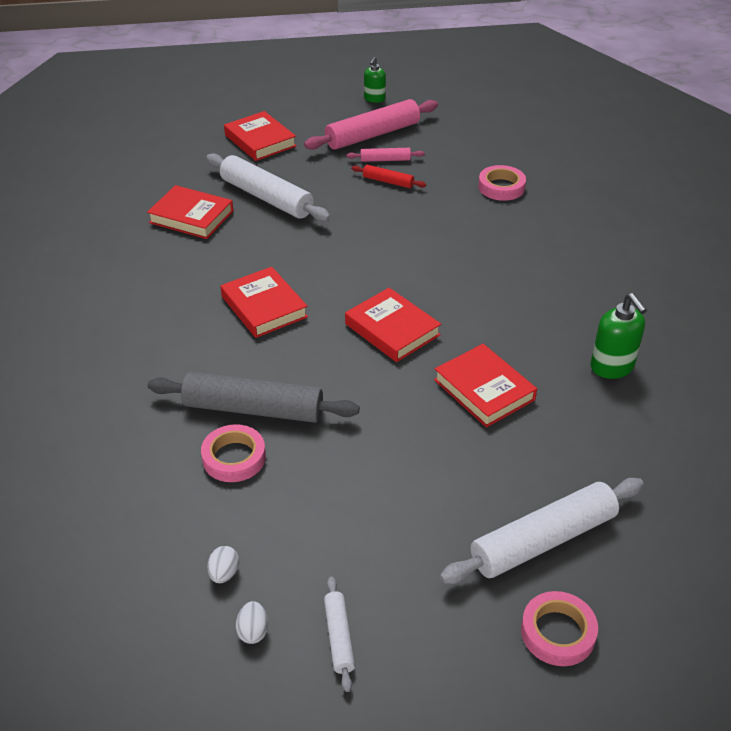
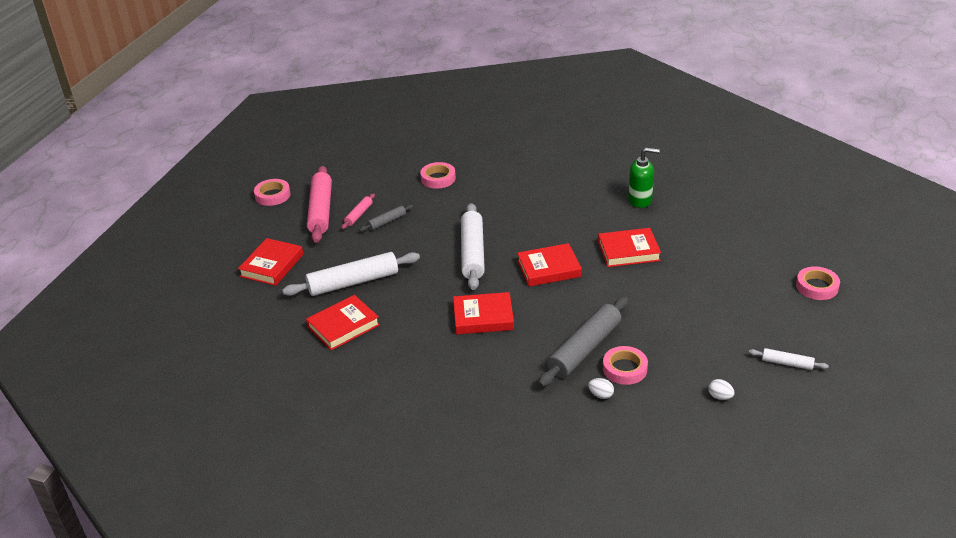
camera: 60 degrees left, 5 degrees down
(253, 631) = (768, 395): white egg -> white egg (601, 395)
(260, 141) = (272, 265): red book -> red book turned 60 degrees counterclockwise
(374, 99) = (272, 195): green soap dispenser -> pink tape
(388, 181) = (387, 222): red rolling pin -> grey rolling pin
(543, 541) = (755, 270): white rolling pin -> white rolling pin (473, 253)

